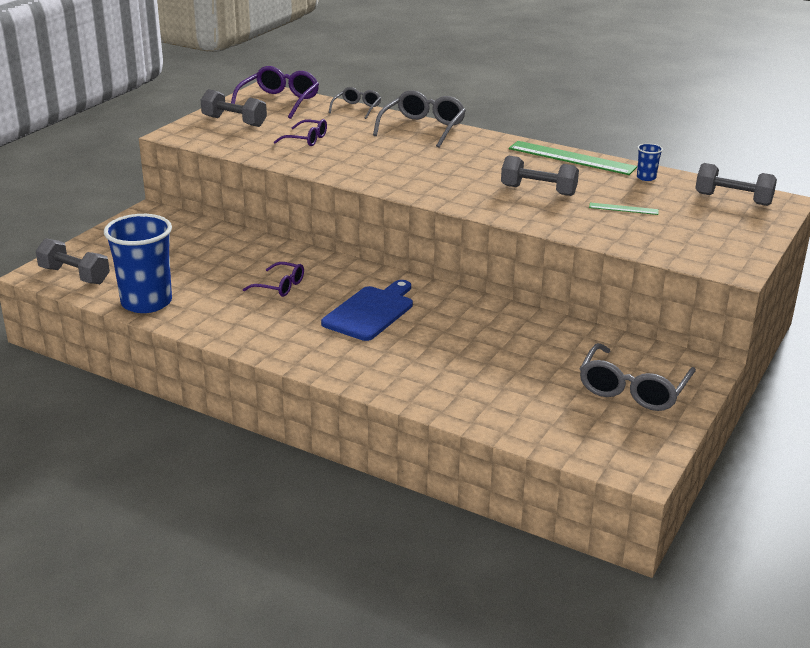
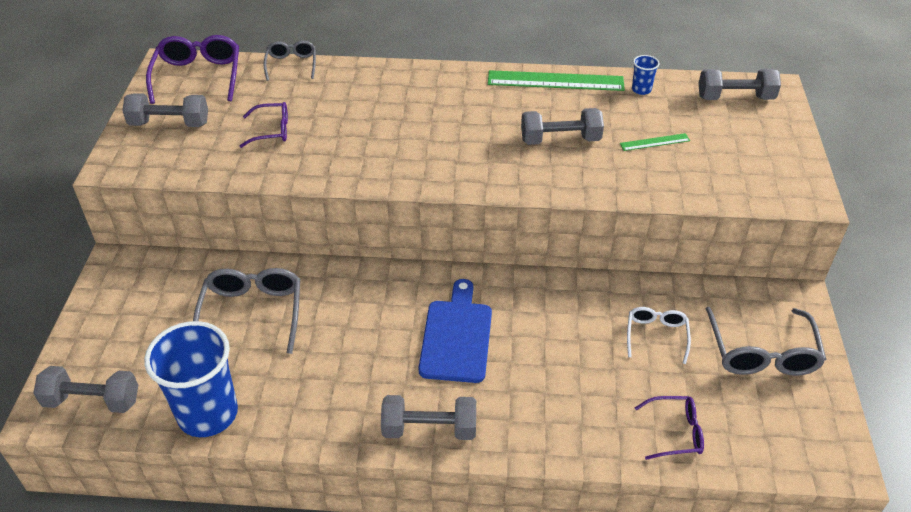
camera: 25 degrees left, 15 degrees up
(279, 286) = (338, 332): purple glasses -> purple glasses (674, 432)
(301, 354) = (429, 429): none -> grey dumbbell
(422, 128) = (381, 78): grey glasses -> grey glasses (252, 314)
(543, 355) = (656, 336): none -> white glasses

